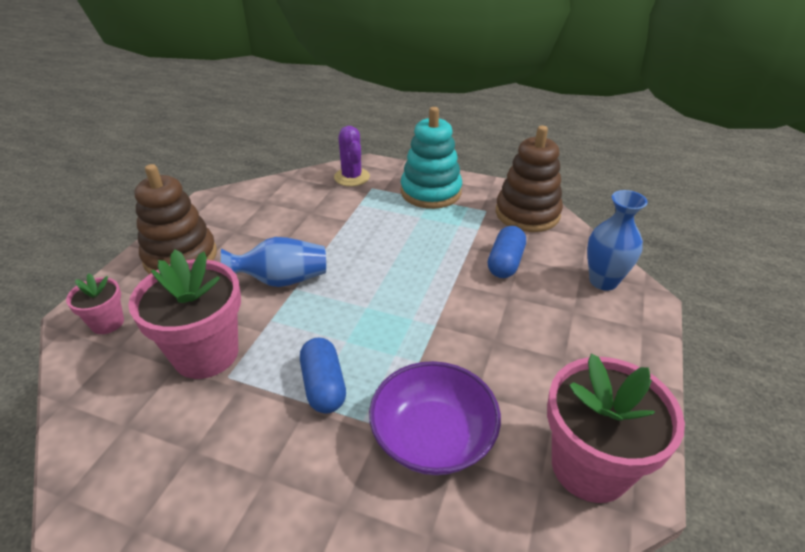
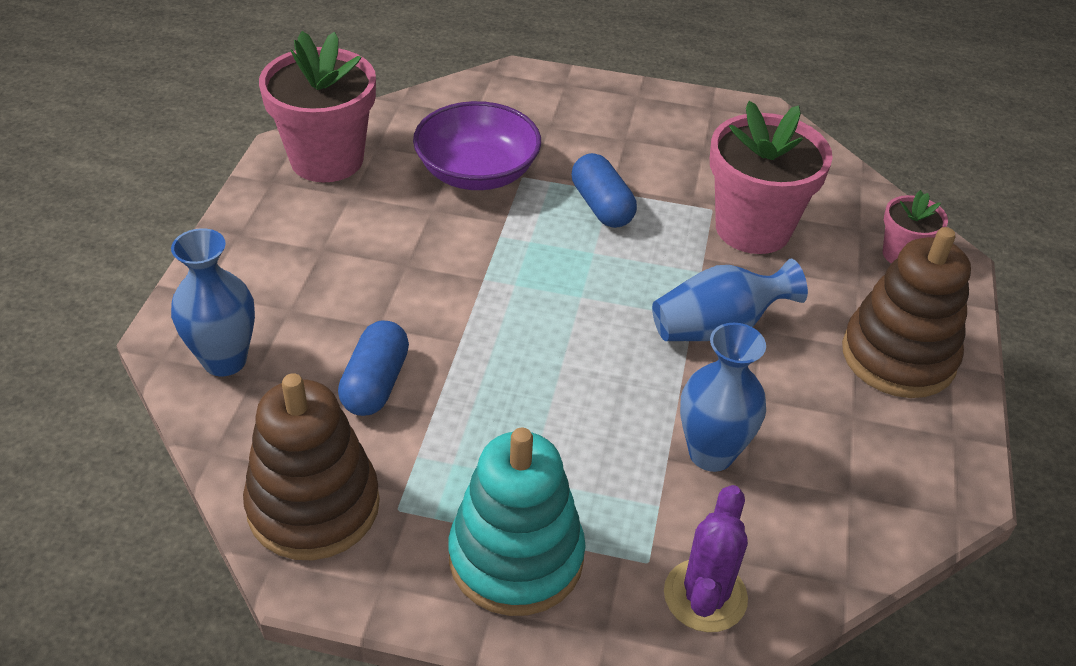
camera: 170 degrees right, 5 degrees up
(323, 220) = (711, 453): none -> blue vase
(352, 177) = (705, 596): purple cactus -> purple cactus turned 45 degrees clockwise

